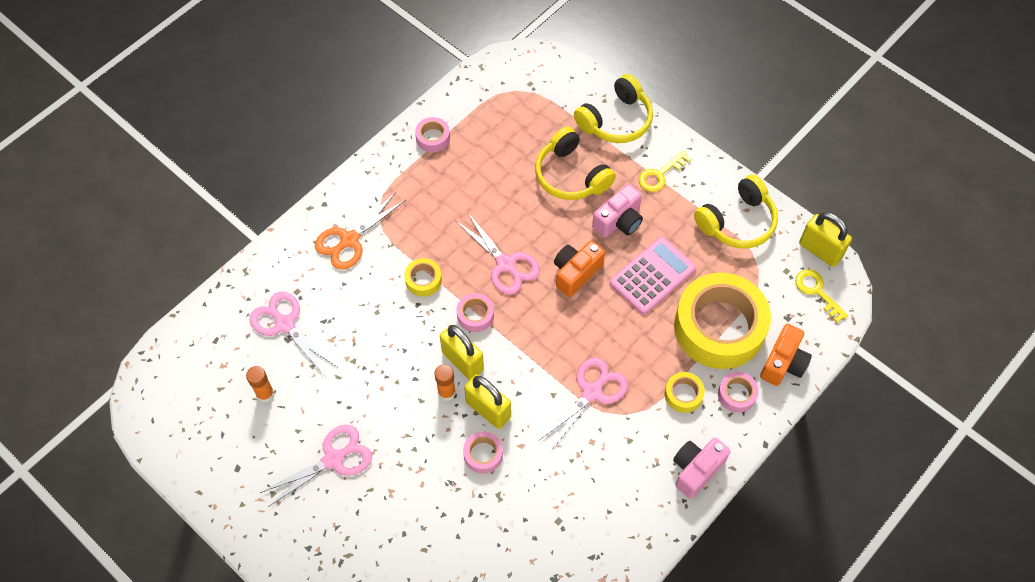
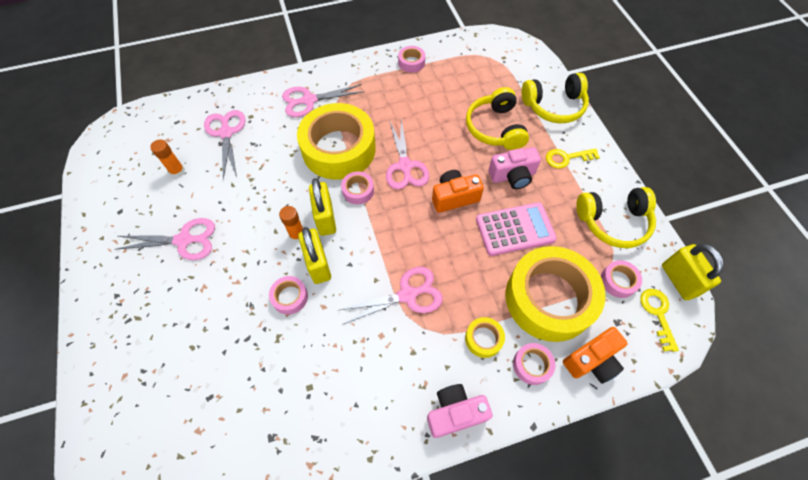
camera: 30 degrees right, 0 degrees up
(349, 240) = (308, 100): orange scissors -> pink scissors
(423, 280) = (339, 149): yellow tape -> yellow tape, size x2.44
(770, 278) = (618, 281): none -> pink tape

